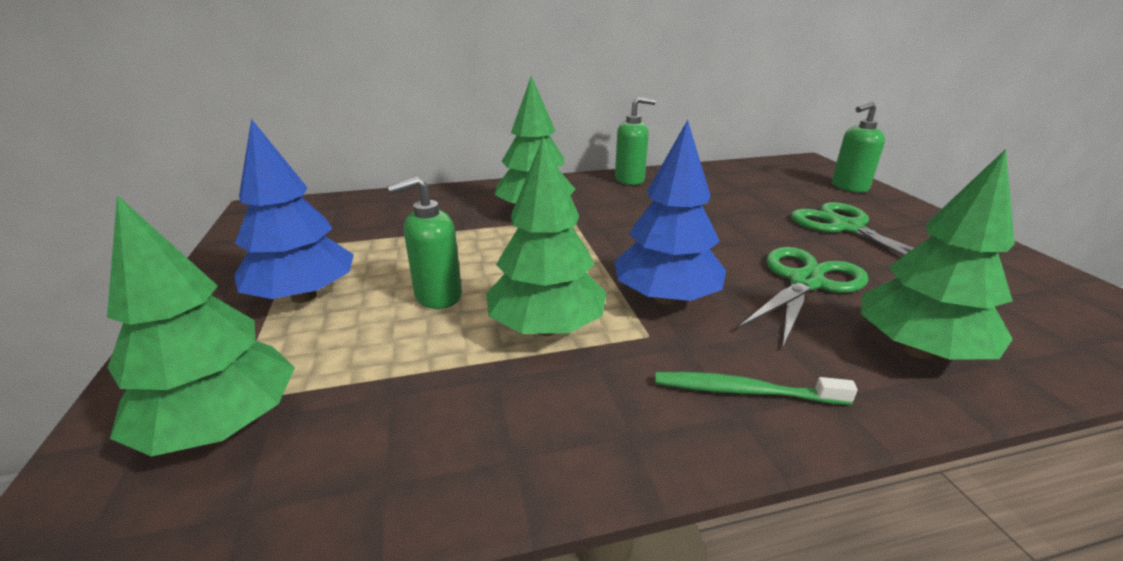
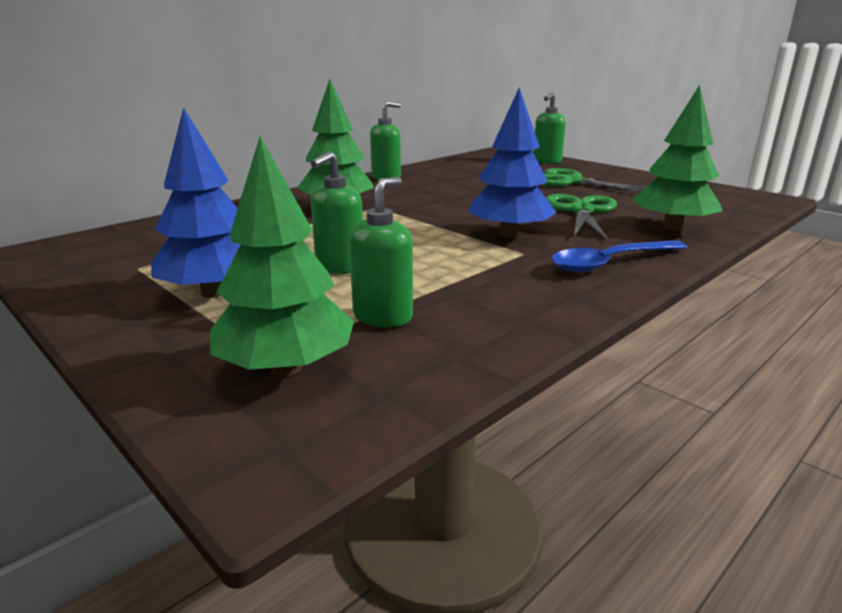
camera: 30 degrees left, 5 degrees down
(386, 385) = (383, 316): none -> green soap dispenser
(547, 328) = (452, 264): green tree -> none
(744, 391) = (610, 263): green toothbrush -> blue spoon

